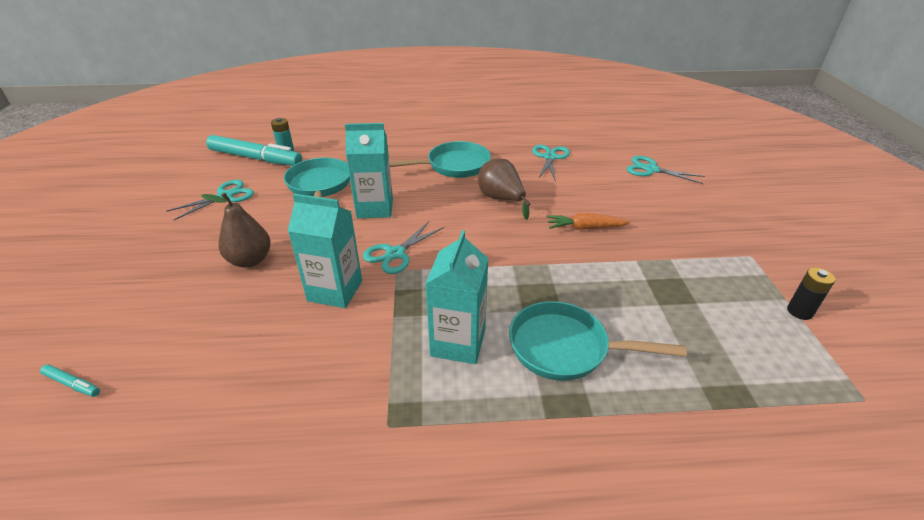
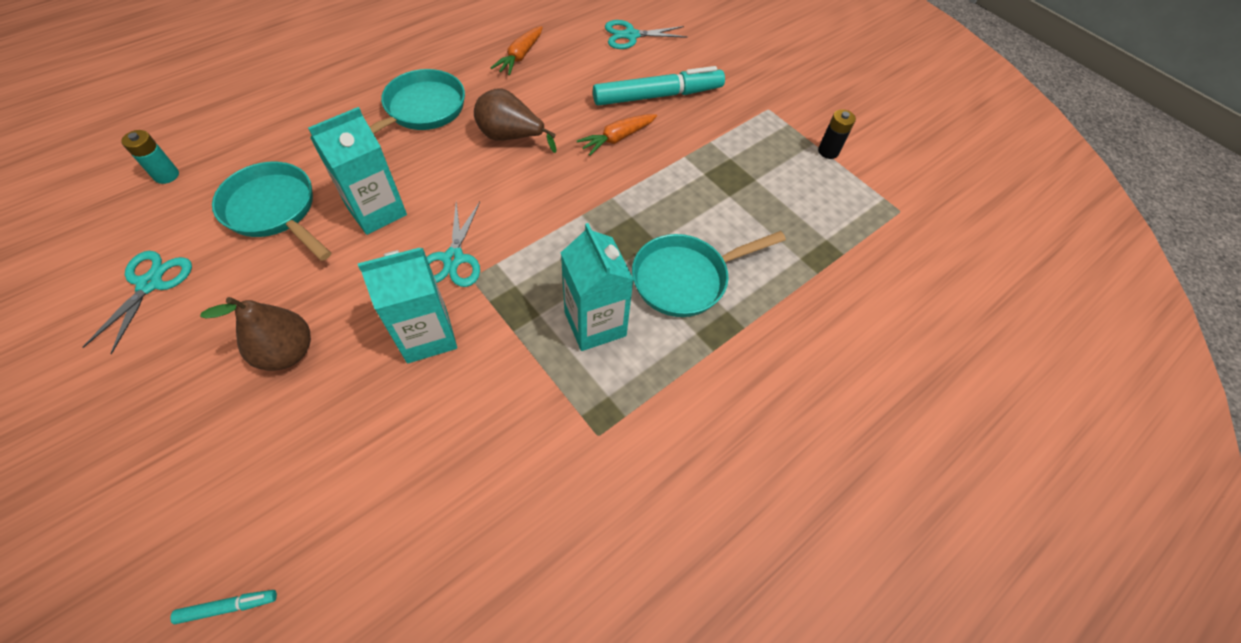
camera: 40 degrees left, 20 degrees up
(255, 158) = (130, 206): turquoise marker -> turquoise marker (658, 96)
(550, 157) = (520, 56): turquoise scissors -> orange carrot

